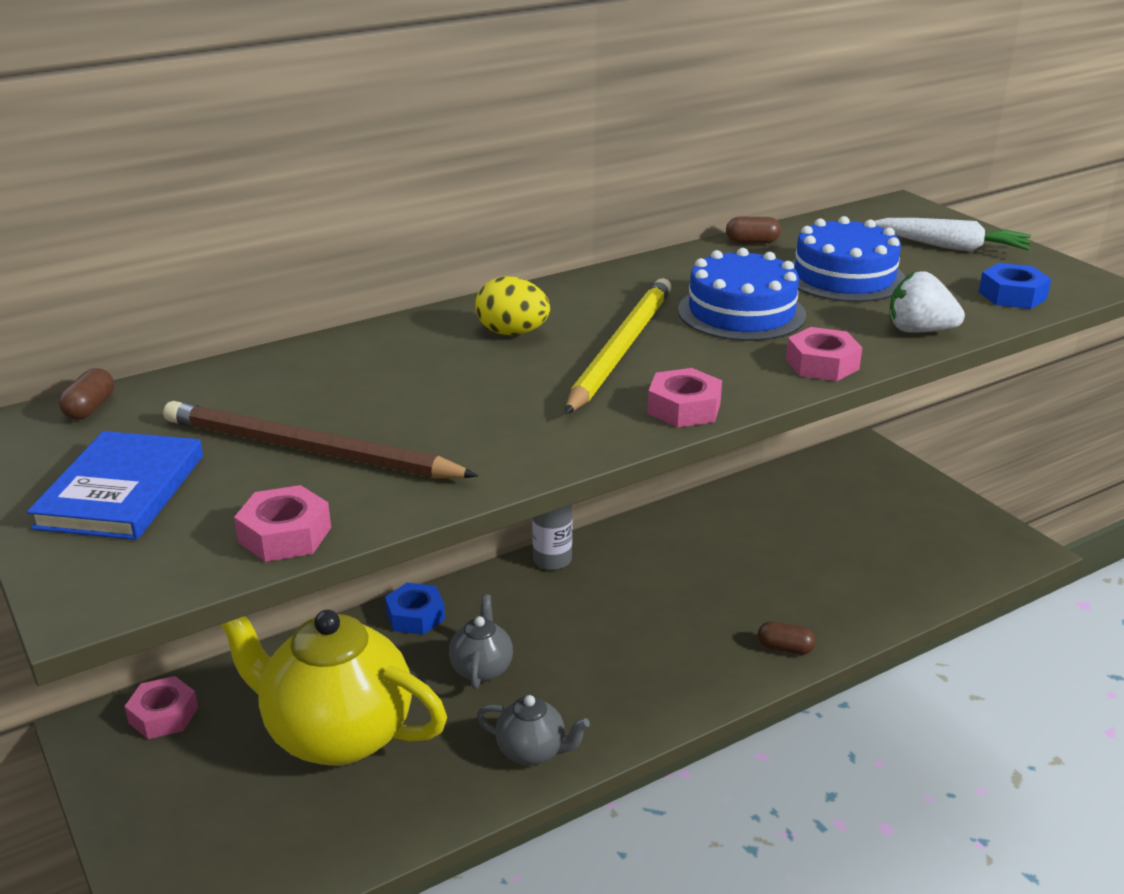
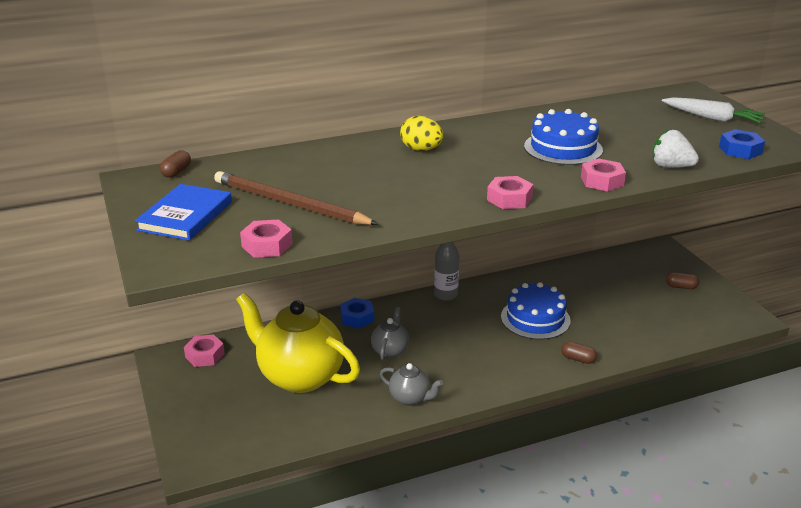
camera: 10 degrees right, 0 degrees up
(621, 348) = (483, 163): yellow pencil -> none
(752, 242) = (585, 107): brown capsule -> brown capsule (681, 287)
(844, 277) = (635, 132): blue cake -> blue cake (535, 318)

